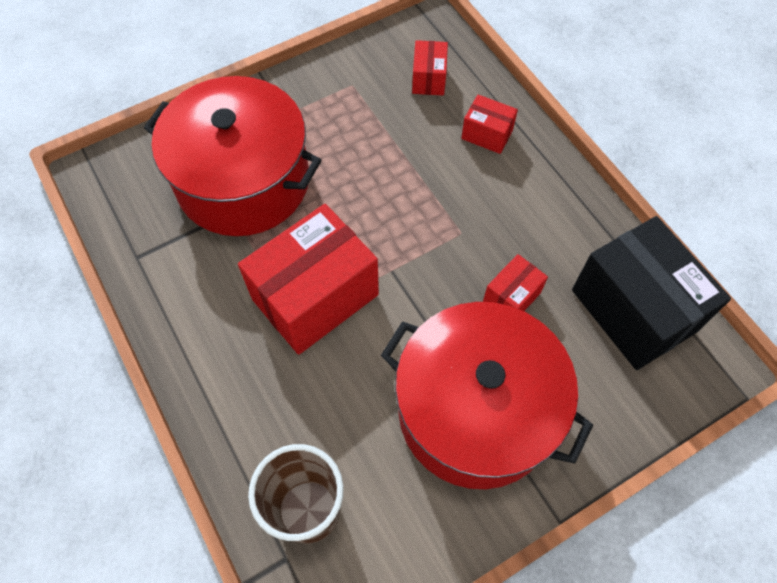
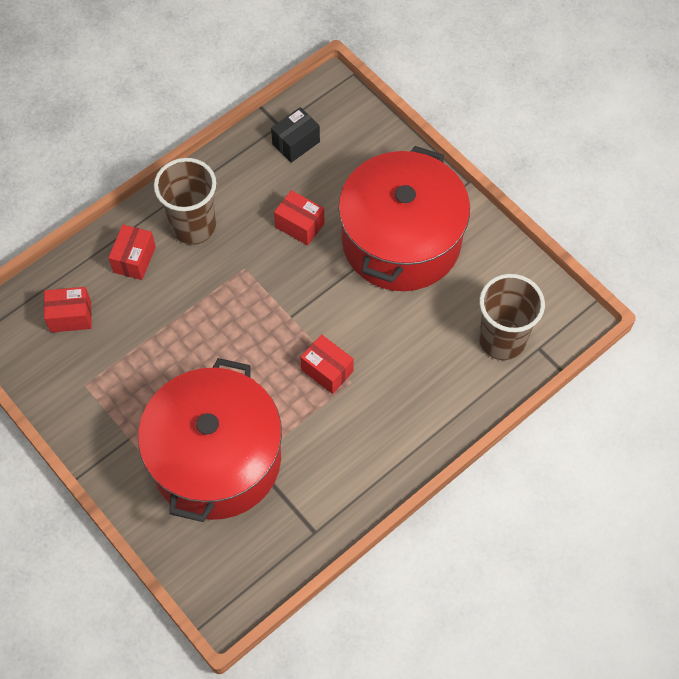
camera: 100 degrees left, 0 degrees up
(315, 297) = (327, 370): red box -> red box, size x0.47
(522, 190) = (193, 226): none -> brown cup
(633, 310) = (296, 143): black box -> black box, size x0.47

